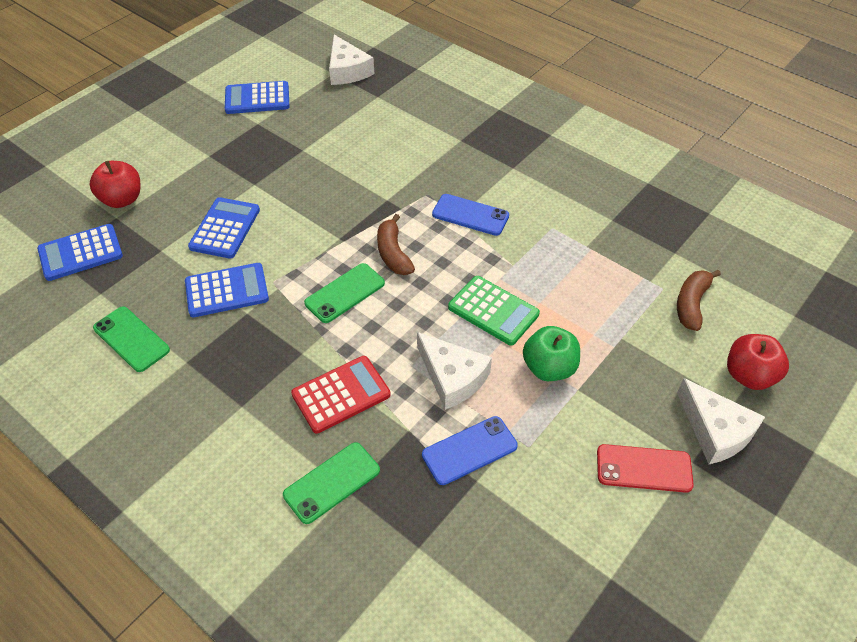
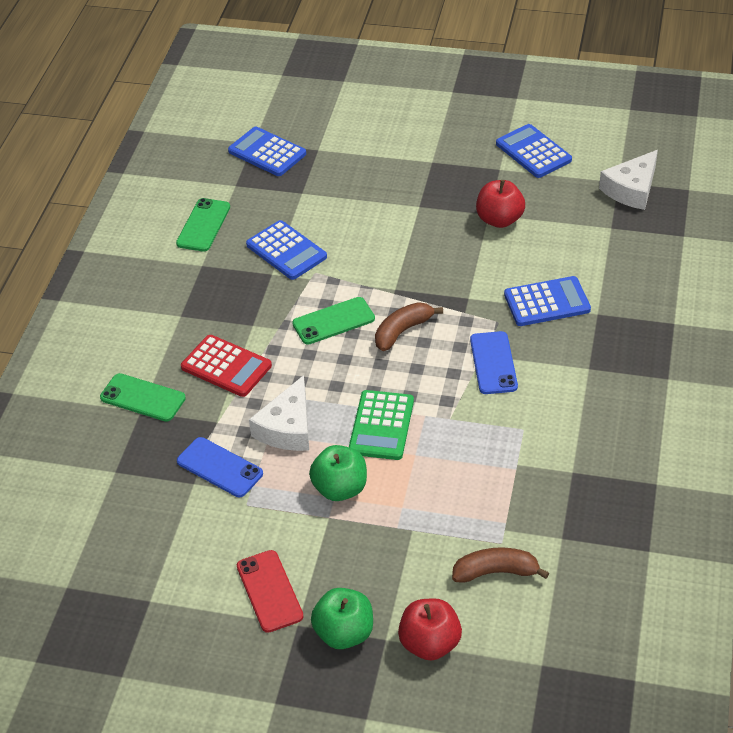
camera: 65 degrees right, 5 degrees down
(122, 199) = (340, 142): red apple -> red apple (499, 220)
(225, 228) = (353, 215): blue calculator -> blue calculator (547, 302)
(345, 293) = (333, 321): green phone -> green phone turned 45 degrees counterclockwise
(715, 430) = (344, 633): white cheese -> green apple

